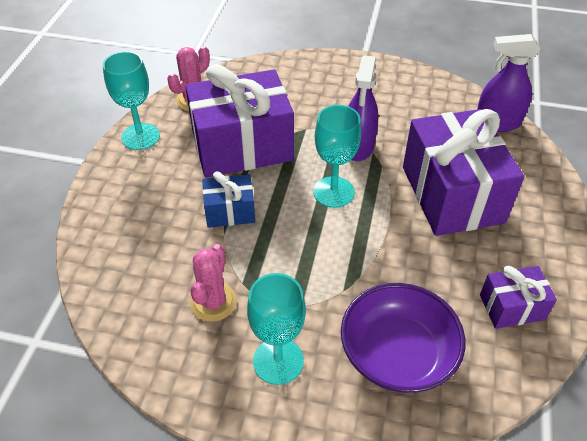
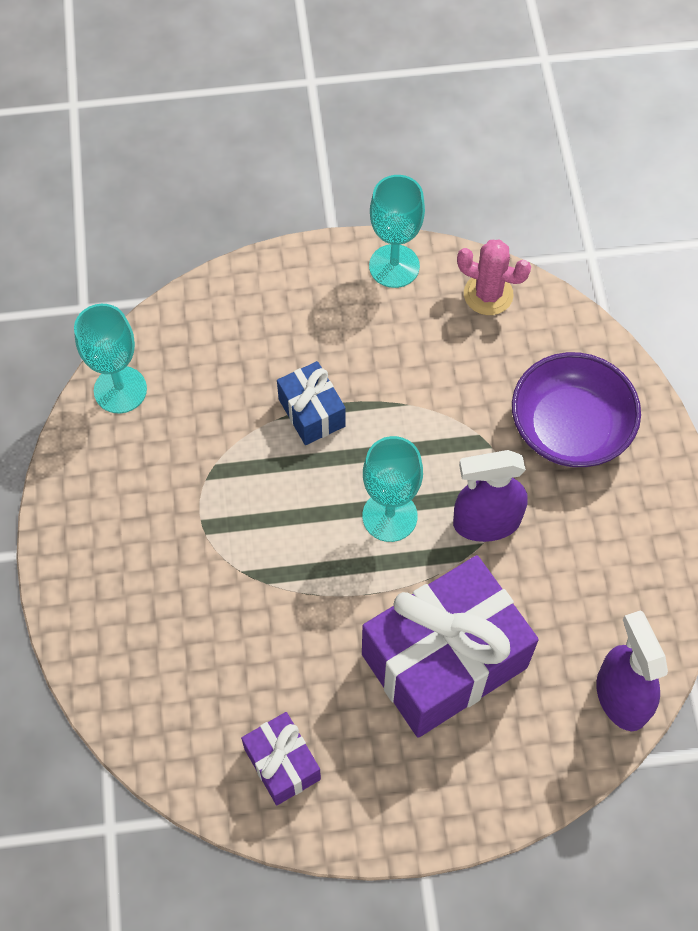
camera: 70 degrees right, 15 degrees up
(213, 302) = (179, 446): pink cactus -> none
(242, 146) = (426, 384): purple gift -> none
(278, 361) = (129, 534): turquoise goblet -> turquoise goblet (120, 390)
(397, 354) = (176, 650): purple bowl -> purple bowl (570, 427)

